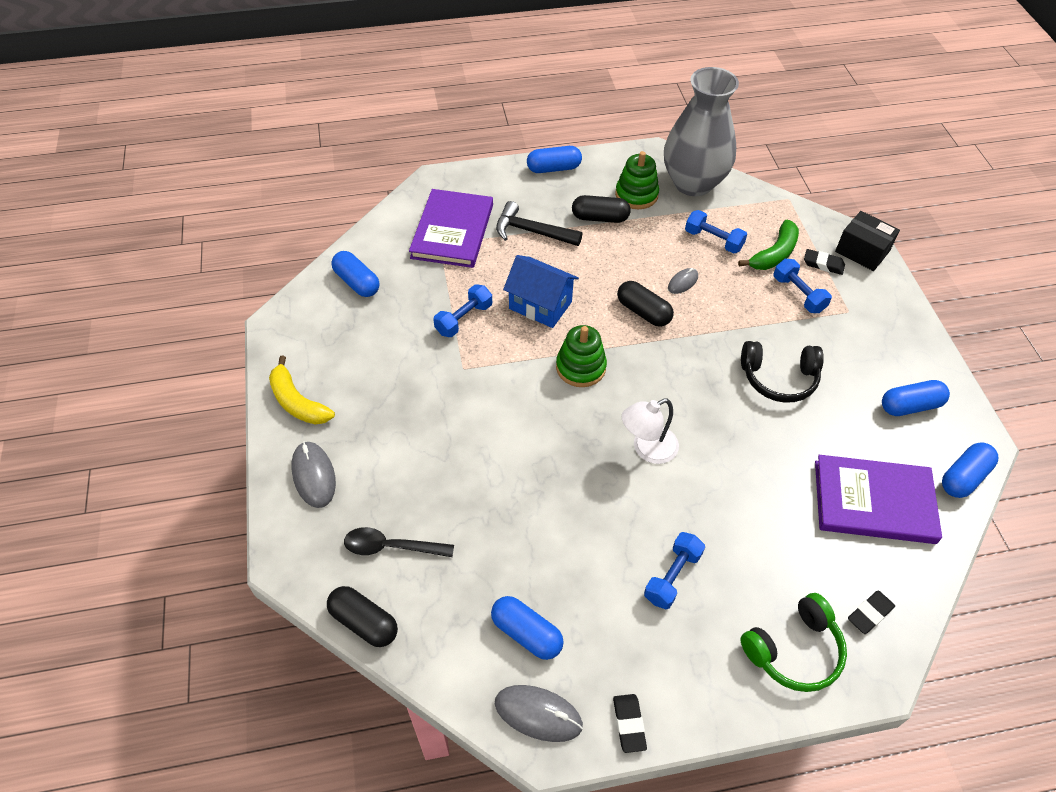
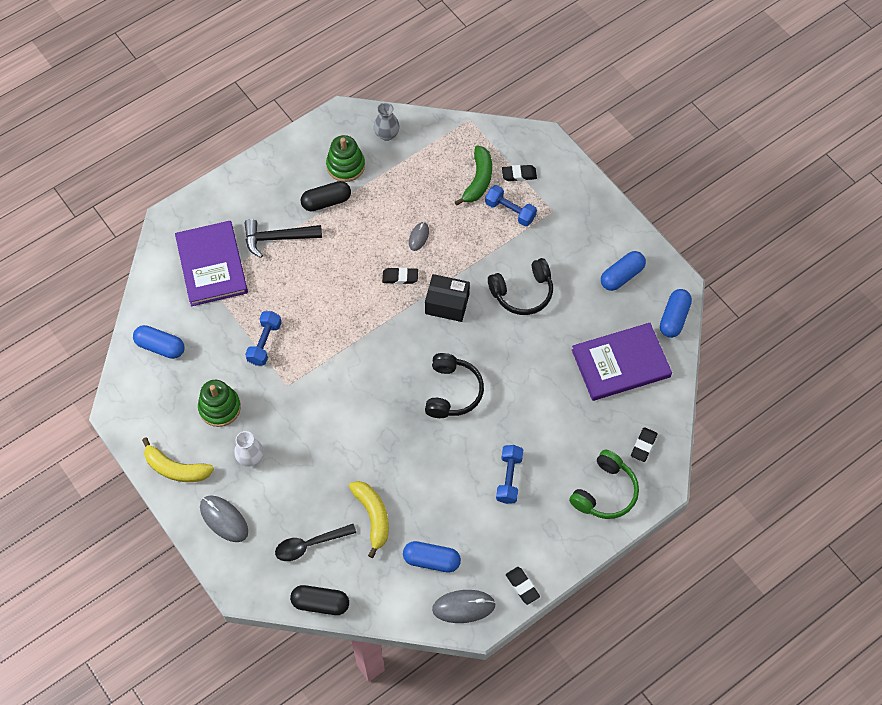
camera: 25 degrees left, 10 degrees up
(382, 424) = (250, 457): none -> white vase
(482, 548) = (373, 517): none -> yellow banana
(540, 305) = (318, 305): blue house -> none
(553, 168) = (264, 166): blue capsule -> none
(580, 367) = (375, 346): green stacking toy -> green stacking toy (220, 408)
(643, 312) = (400, 277): black capsule -> black eraser
(647, 449) = (452, 392): white lamp -> black headphones
(693, 183) = (387, 134): grey vase -> grey vase, size x0.41
(713, 240) = (426, 186): blue dumbbell -> none
(862, 251) = (544, 149): black box -> black box (447, 304)

